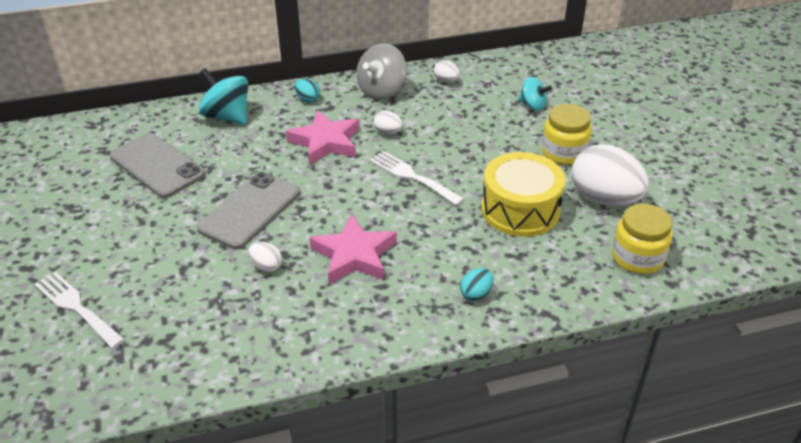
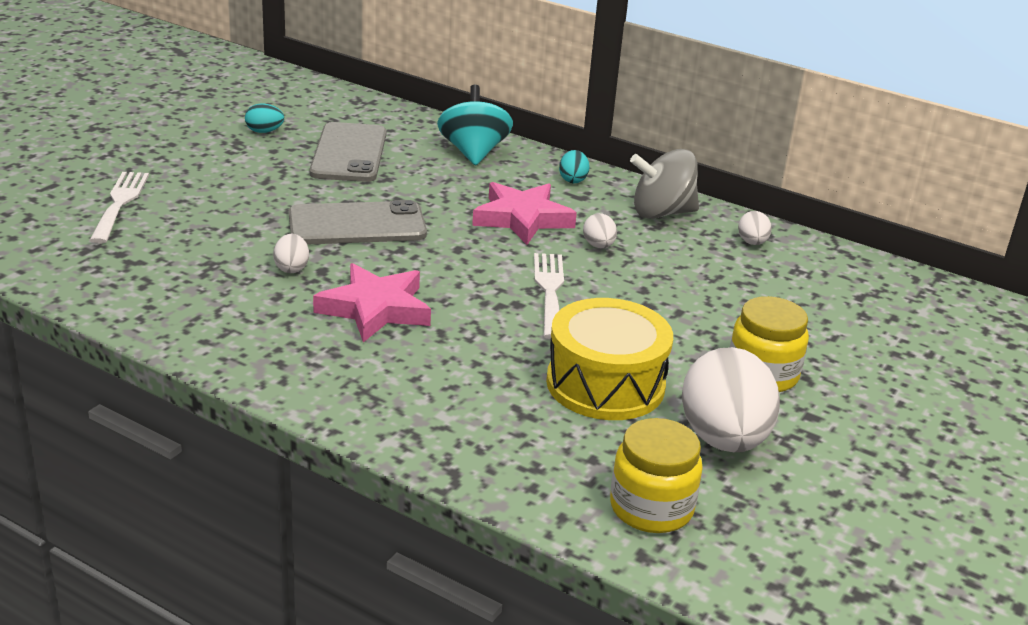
camera: 45 degrees right, 10 degrees down
(476, 294) = (420, 410): turquoise egg -> turquoise egg (264, 131)
(532, 105) = (814, 317): turquoise spinning top -> none

